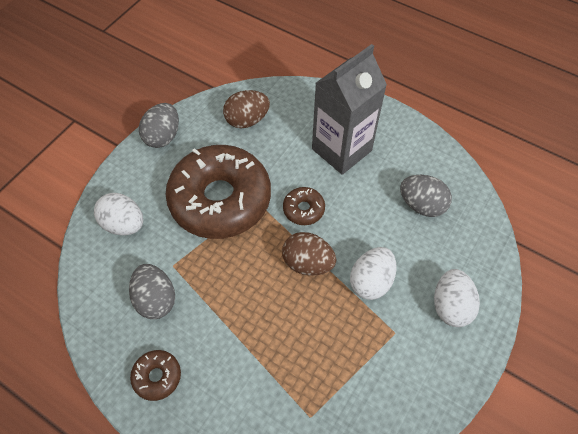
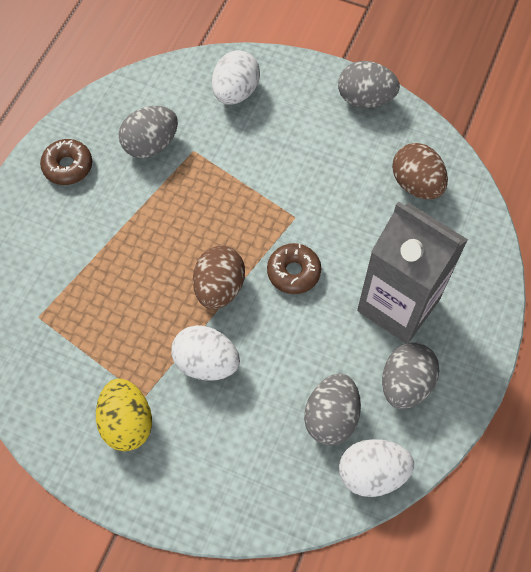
camera: 80 degrees right, 5 degrees up
(220, 199) = (288, 179): brown donut -> none
(400, 157) = (405, 384): none -> grey egg
(416, 348) = (127, 422): none -> yellow egg
(450, 306) = (187, 461): white egg -> white egg (372, 473)

